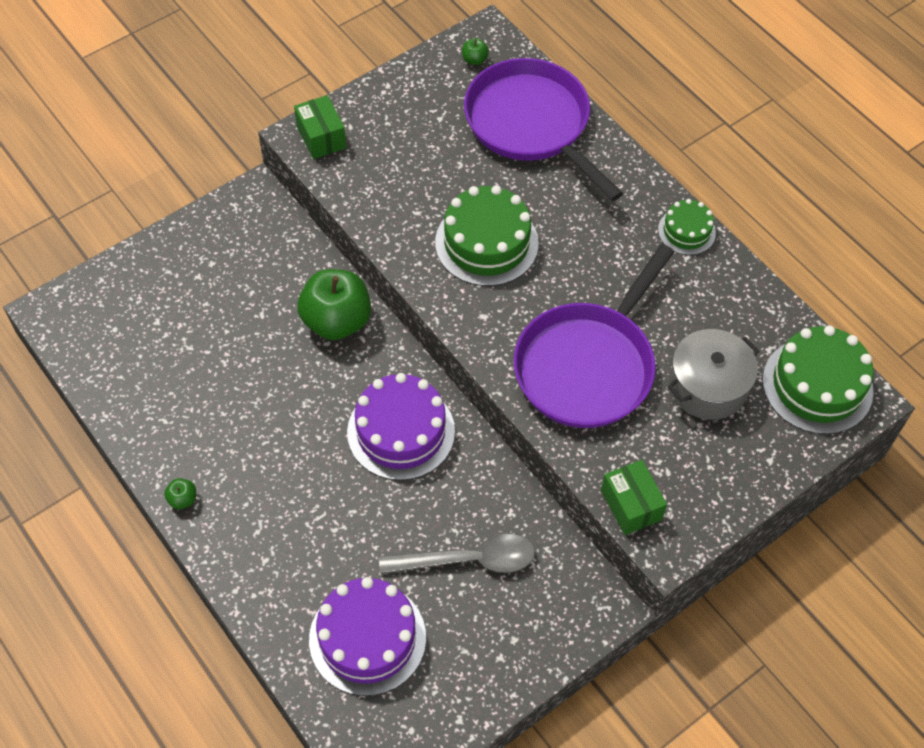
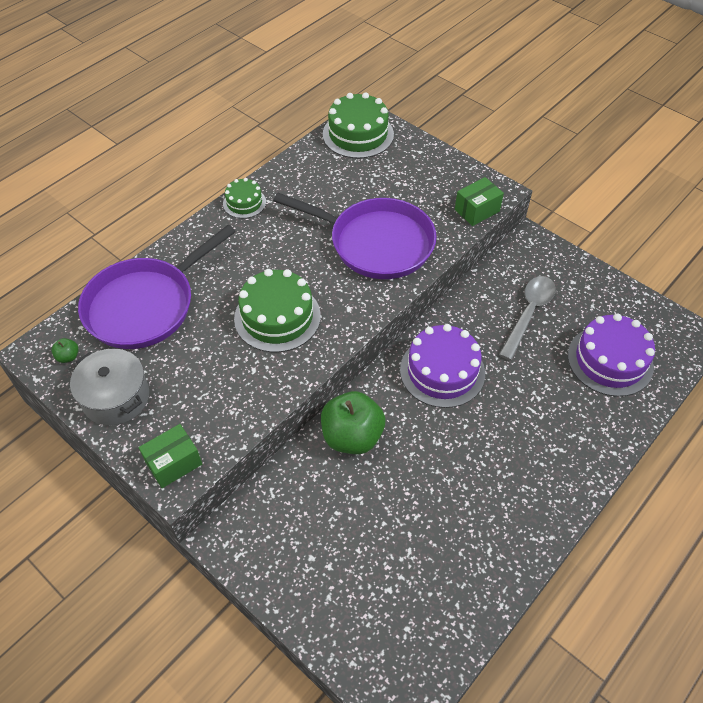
camera: 100 degrees left, 5 degrees down
(183, 499) = (556, 512): green apple -> none
(468, 560) = (528, 314): grey spoon -> grey spoon turned 45 degrees clockwise
(707, 386) = (374, 182): grey pot -> grey pot (116, 397)

